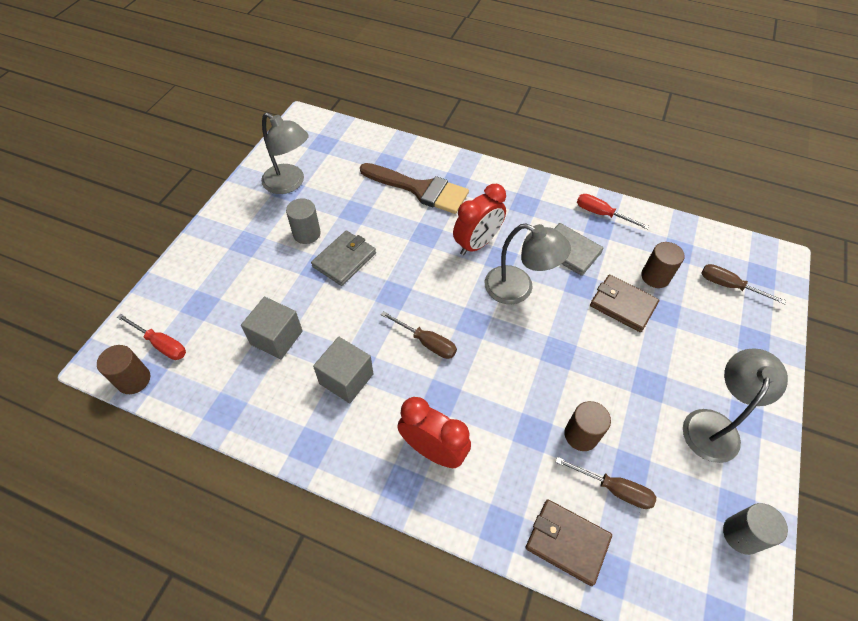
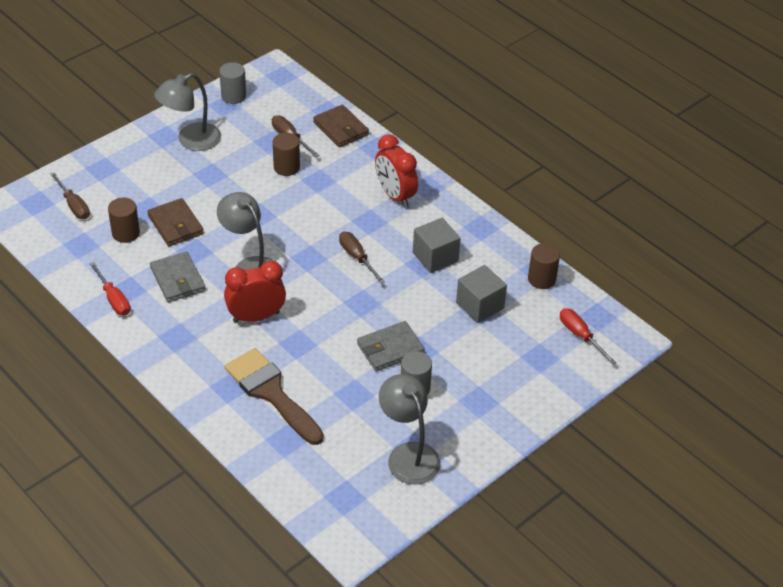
camera: 155 degrees left, 10 degrees down
(134, 380) = (607, 316): brown cylinder -> brown cylinder (541, 279)

